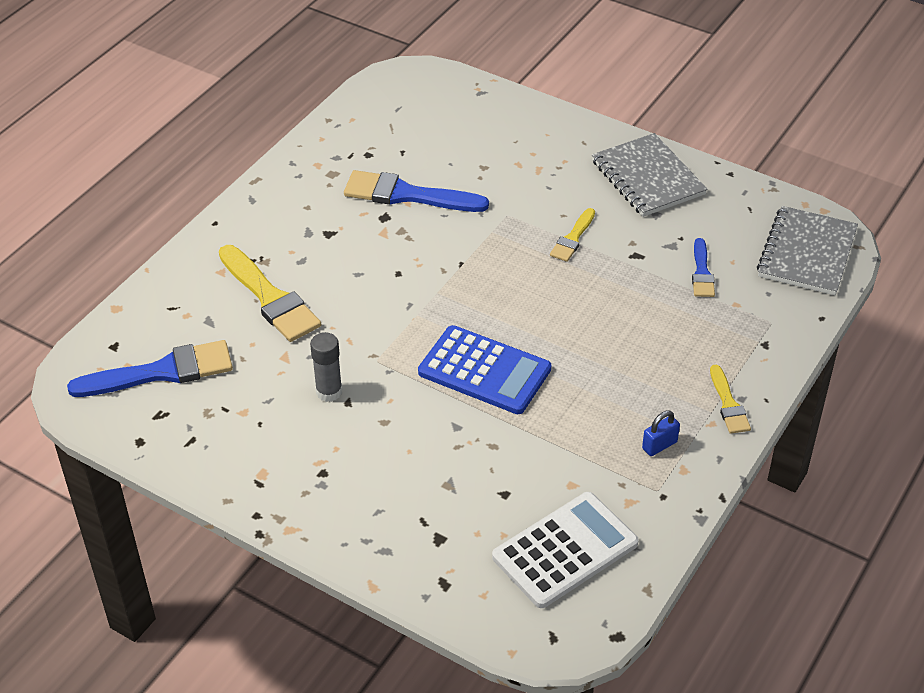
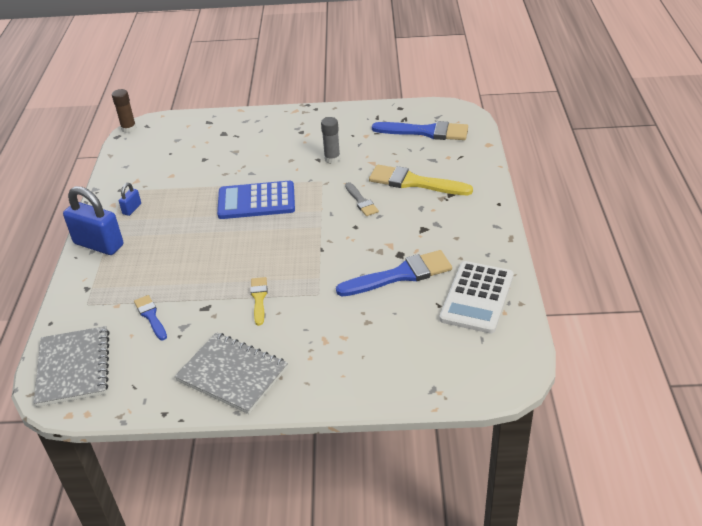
camera: 150 degrees right, 5 degrees down
(162, 372) = (426, 132): blue brush -> blue brush turned 120 degrees counterclockwise
(358, 303) = (361, 201): none -> grey brush
(565, 550) = (159, 152): white calculator -> white calculator (477, 297)
(588, 646) = (129, 129): none -> brown glue stick
(728, 404) = (99, 244): yellow brush -> blue padlock

